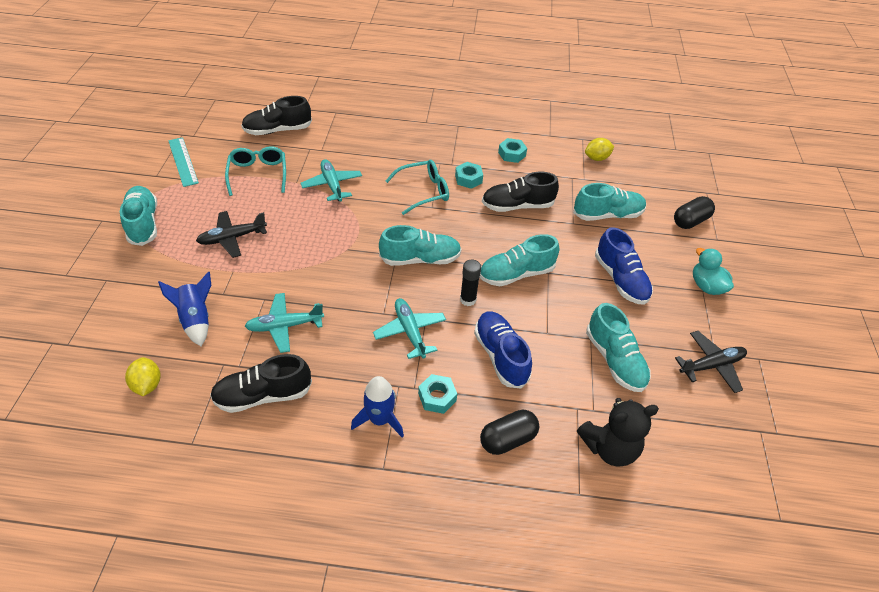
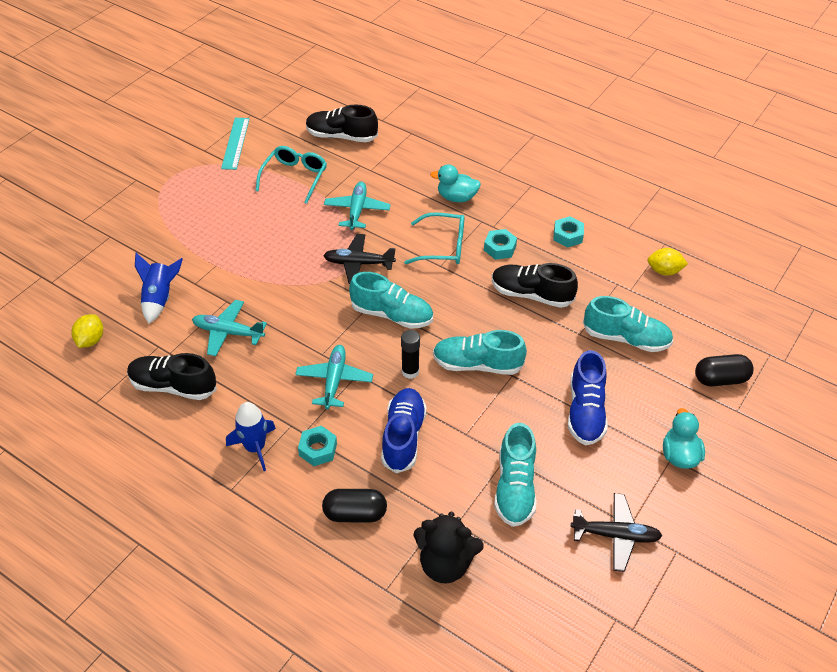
camera: 30 degrees right, 0 degrees up
(143, 223) = (168, 194): turquoise shoe -> none
(232, 238) = (233, 233): black plane -> black plane (358, 263)
(407, 151) = (456, 197): none -> turquoise duck

